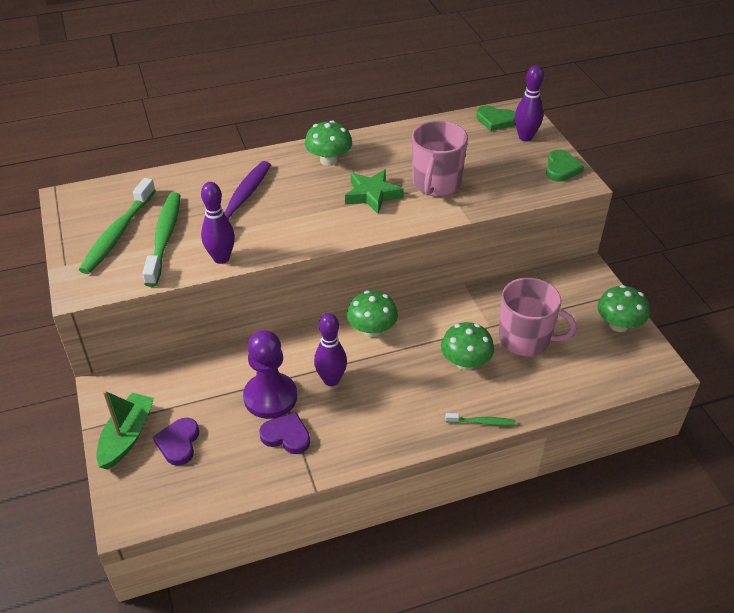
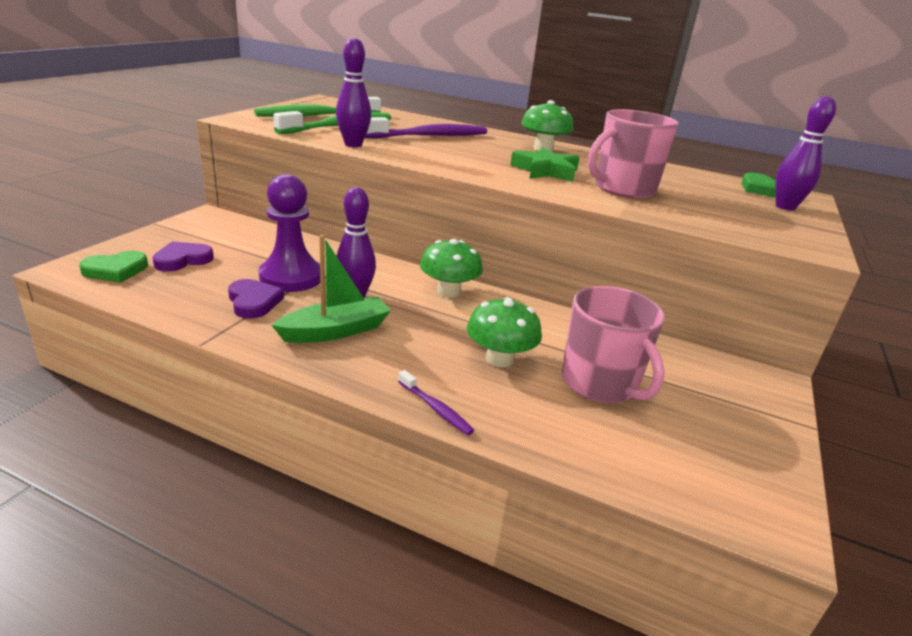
camera: 40 degrees right, 15 degrees down
(127, 437) = (165, 239): green boat -> green boat (335, 331)
(482, 422) = (436, 408): green toothbrush -> purple toothbrush
(561, 168) = (803, 235): green heart -> green heart (116, 270)
(618, 325) = (757, 445): green mushroom -> none

